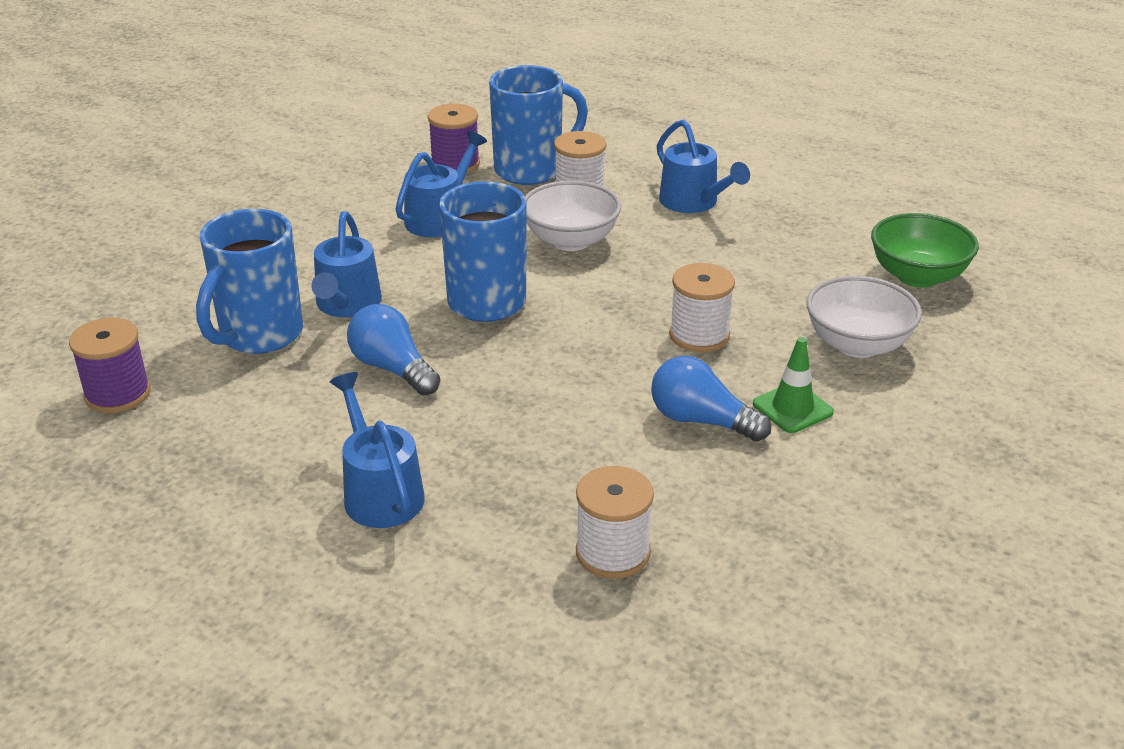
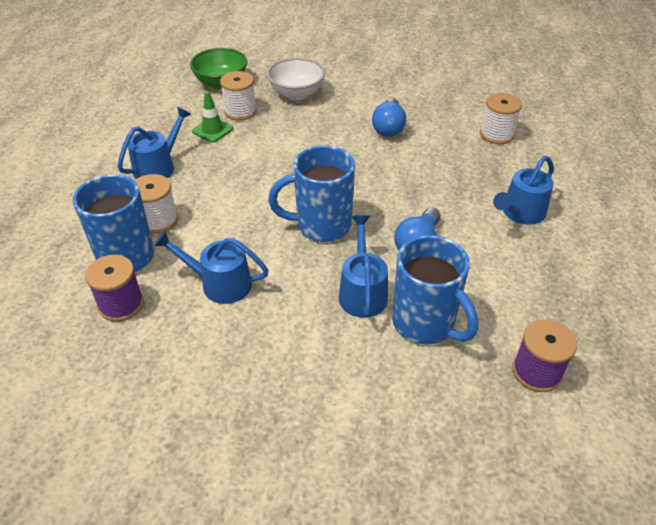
camera: 110 degrees left, 10 degrees up
(259, 336) = (425, 324): blue mug -> blue mug turned 45 degrees clockwise
(347, 305) = (362, 292): blue watering can -> blue watering can turned 75 degrees counterclockwise
(570, 241) = (230, 208): white bowl -> none
(699, 335) = (315, 140): white spool -> white spool (240, 111)
(792, 408) = (361, 105): green traffic cone -> green traffic cone (212, 130)

